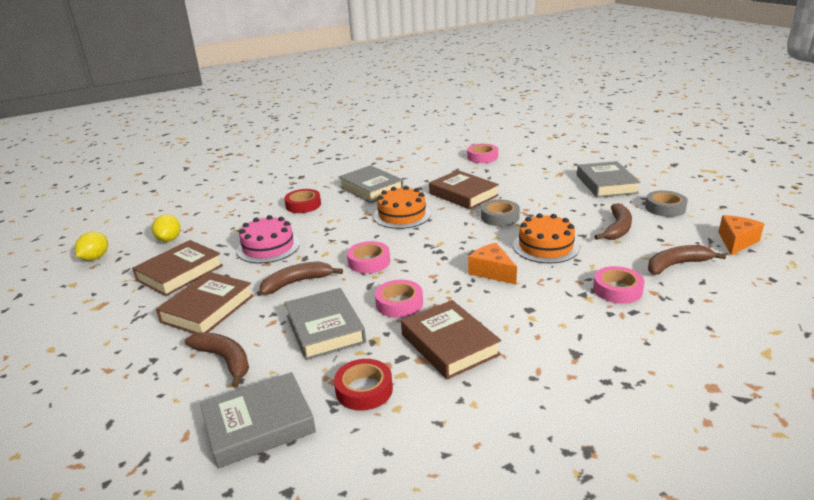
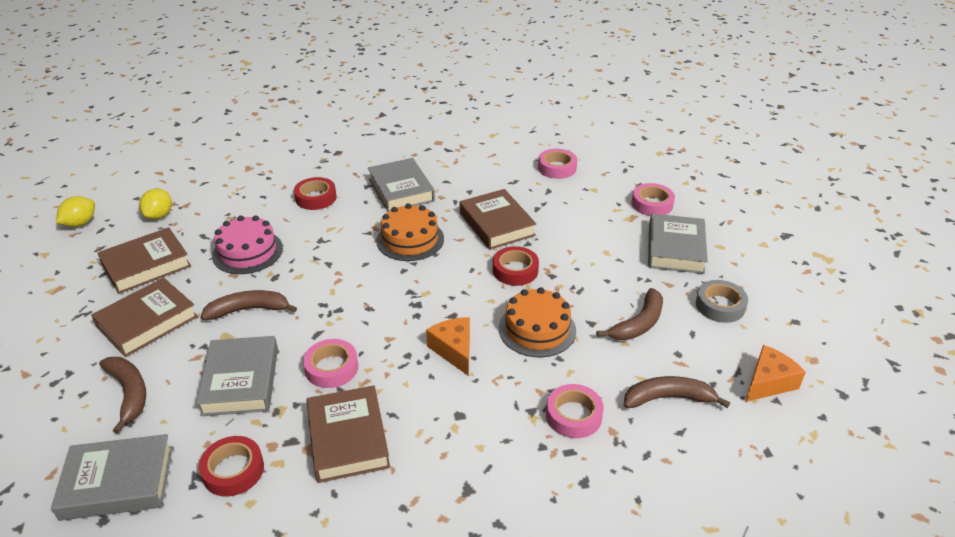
camera: 15 degrees right, 10 degrees up
(369, 262) = (335, 300): pink tape -> pink tape (652, 204)
(500, 217) = (515, 270): grey tape -> red tape

